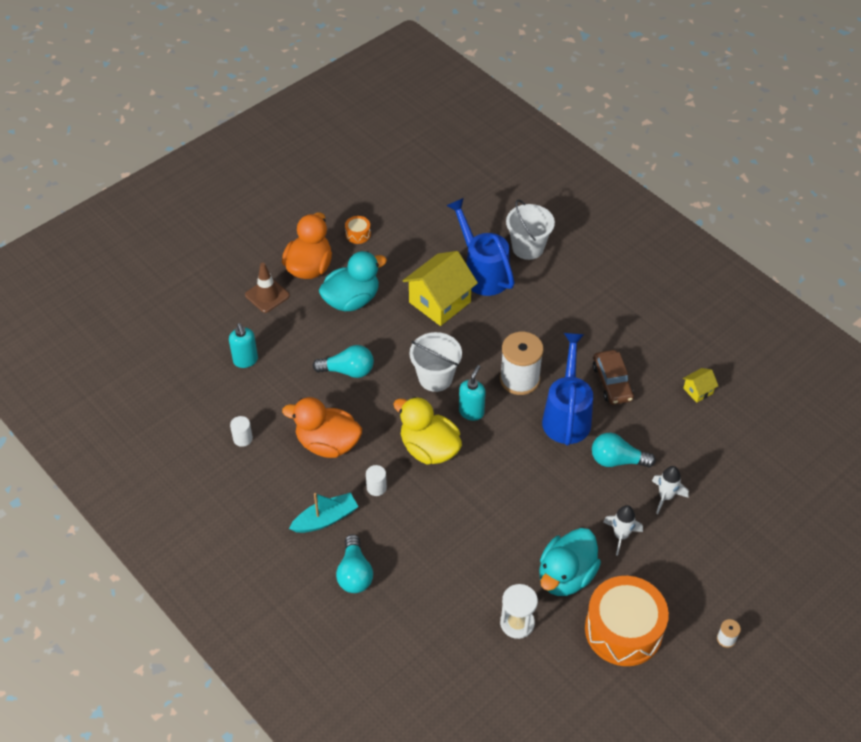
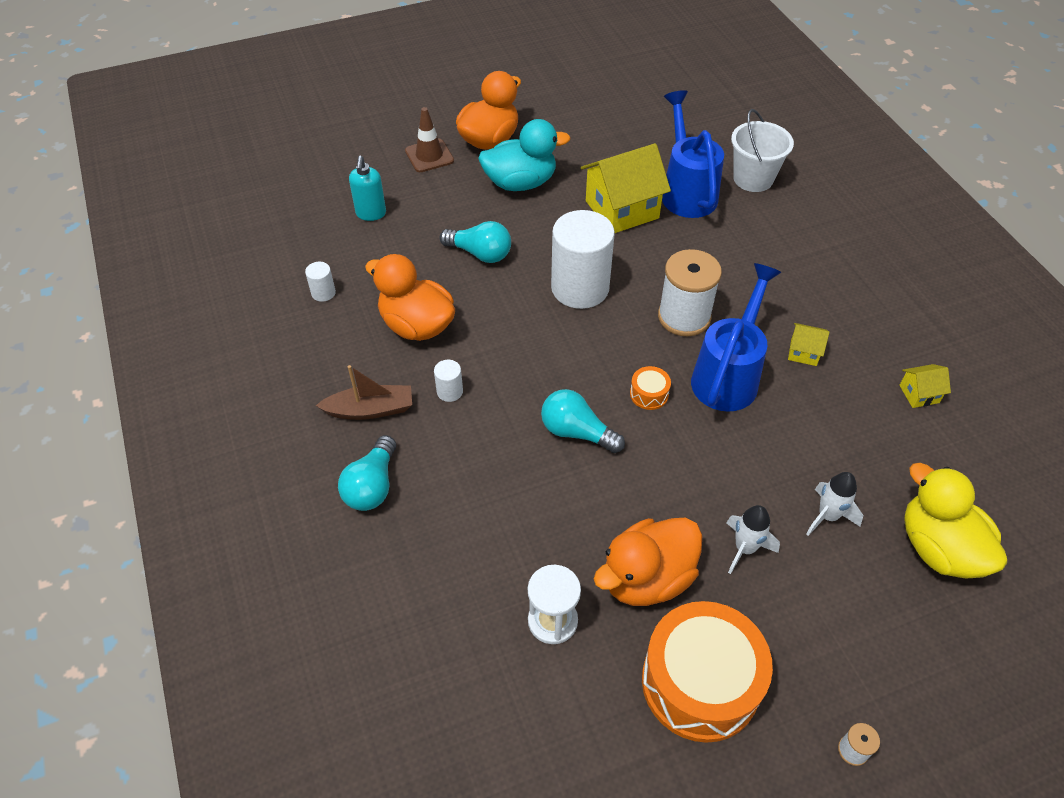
camera: 20 degrees right, 0 degrees up
(325, 519) = (370, 409): turquoise boat -> brown boat
(358, 234) = (559, 121): orange drum -> orange drum (649, 394)
(429, 449) = (535, 365): yellow duck -> yellow duck (938, 548)
(435, 377) = (580, 288): white bucket -> white cylinder
(471, 412) = (607, 338): turquoise soap dispenser -> none
(566, 576) = (646, 578): turquoise duck -> orange duck
(612, 382) = (803, 352): brown car -> yellow house
(617, 460) = (776, 449): turquoise light bulb -> turquoise light bulb (577, 432)

